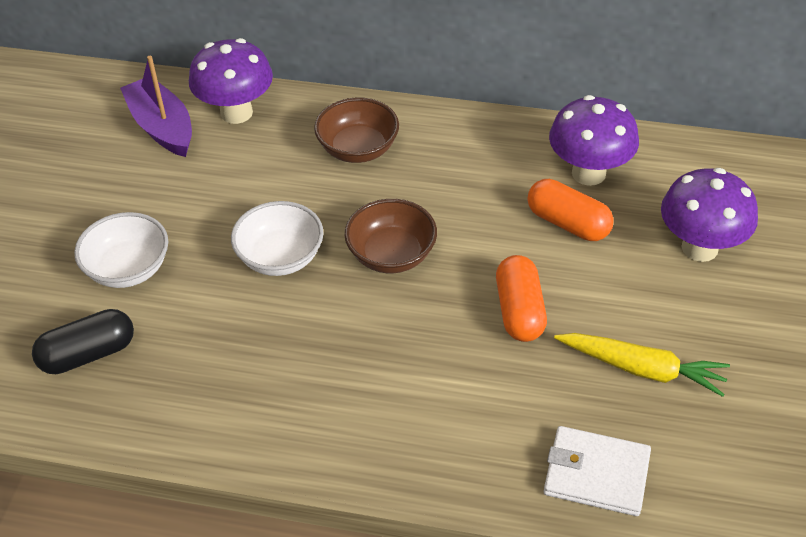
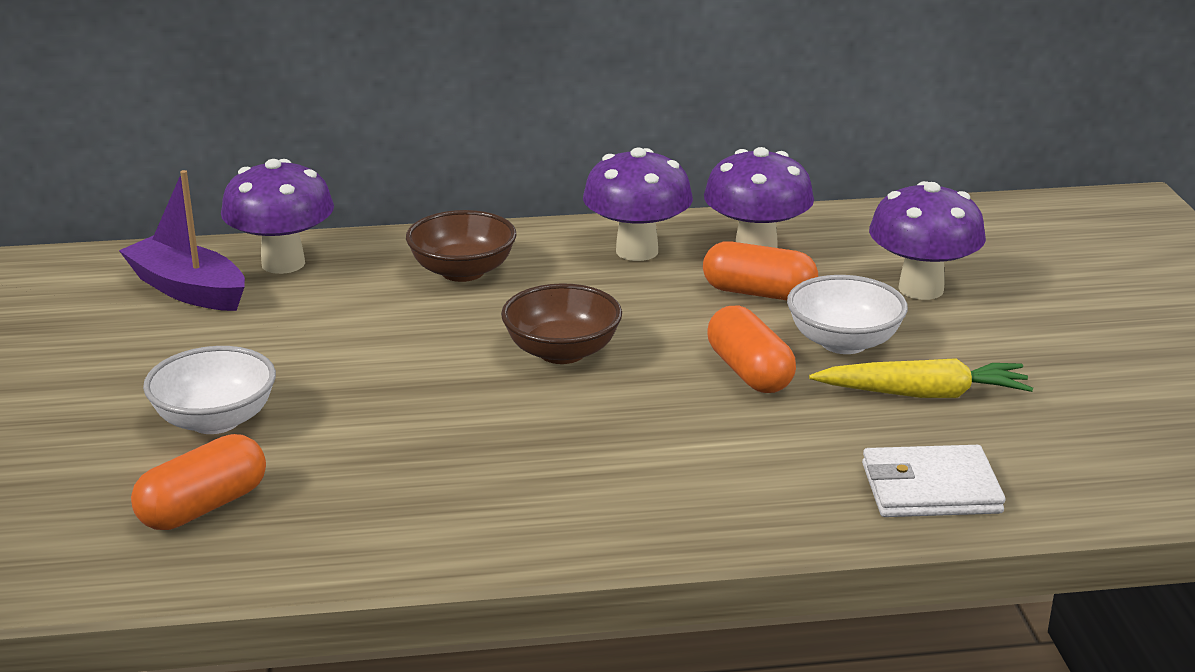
camera: 20 degrees left, 20 degrees down
(88, 354) = (203, 507): black capsule -> orange capsule
(280, 257) = (419, 377): white bowl -> white bowl (843, 342)
(496, 154) = (637, 251): none -> purple mushroom

